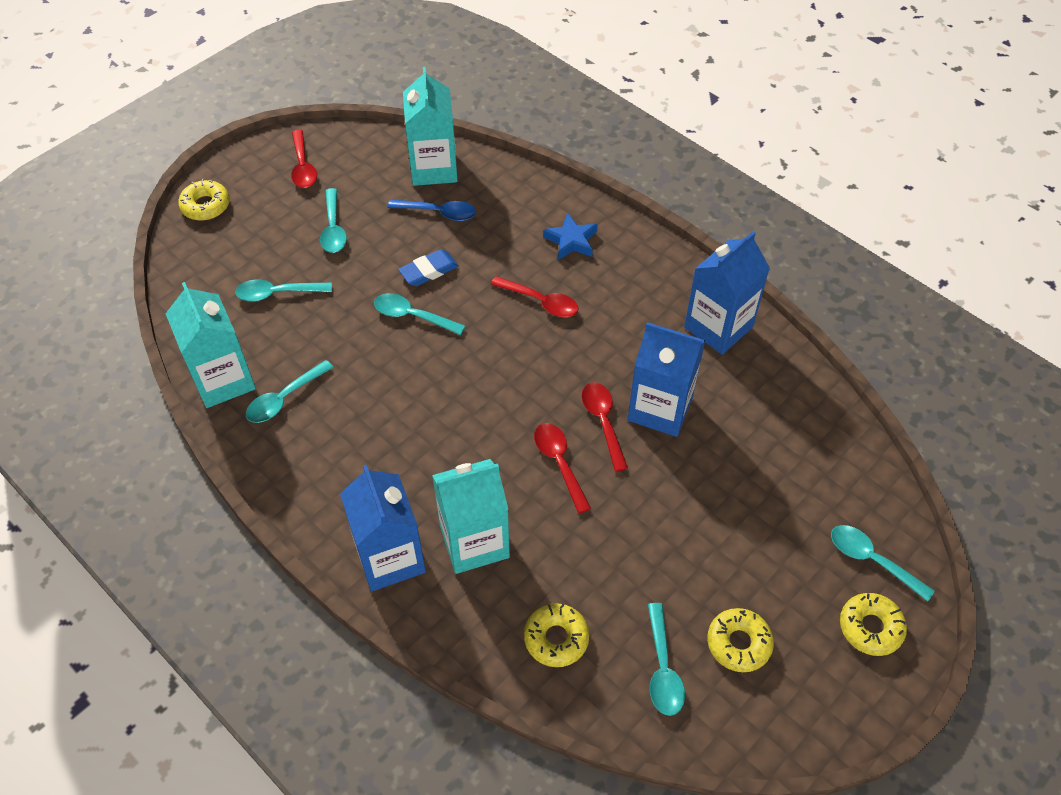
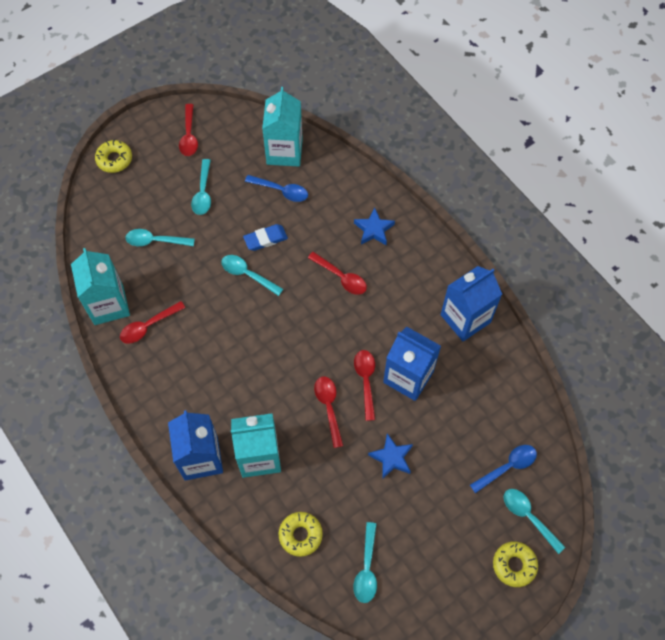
camera: 10 degrees right, 10 degrees up
(284, 399) = (148, 326): turquoise spoon -> red spoon
(662, 514) = (391, 458): none -> blue star
(738, 643) = (421, 560): yellow donut -> none
(825, 500) = (507, 467): none -> blue spoon

